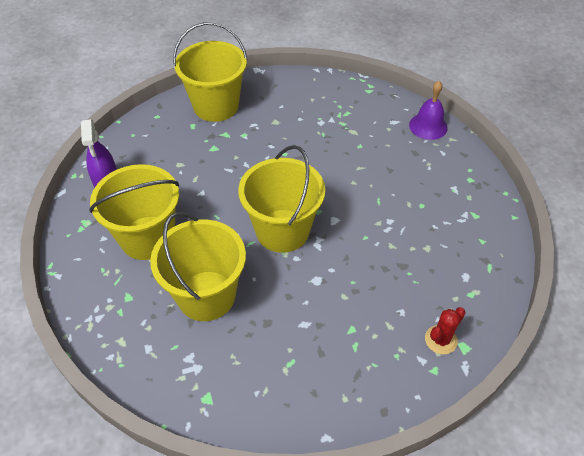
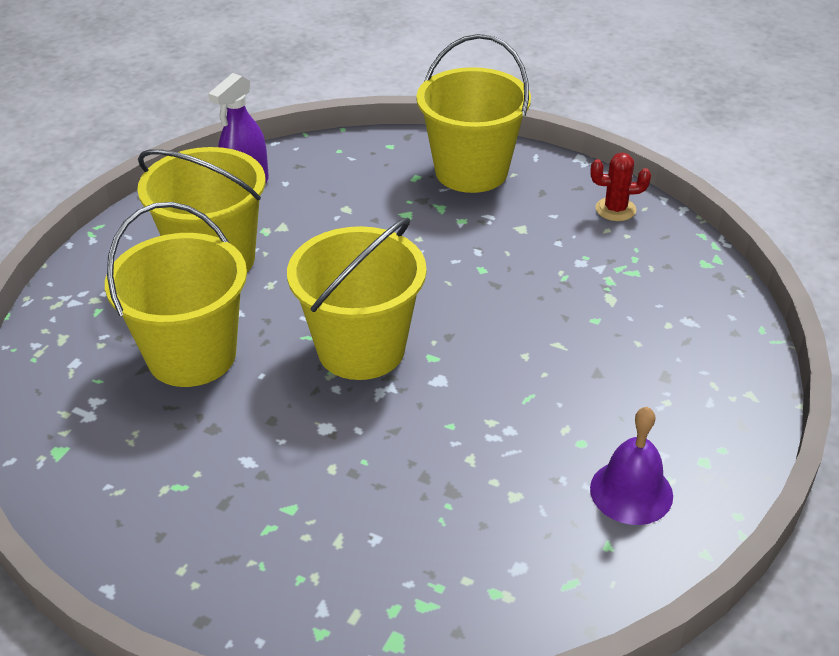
camera: 45 degrees right, 10 degrees down
(428, 126) = (735, 357): purple bell -> purple bell (631, 492)
(441, 340) = (377, 608): red cactus -> red cactus (615, 209)

